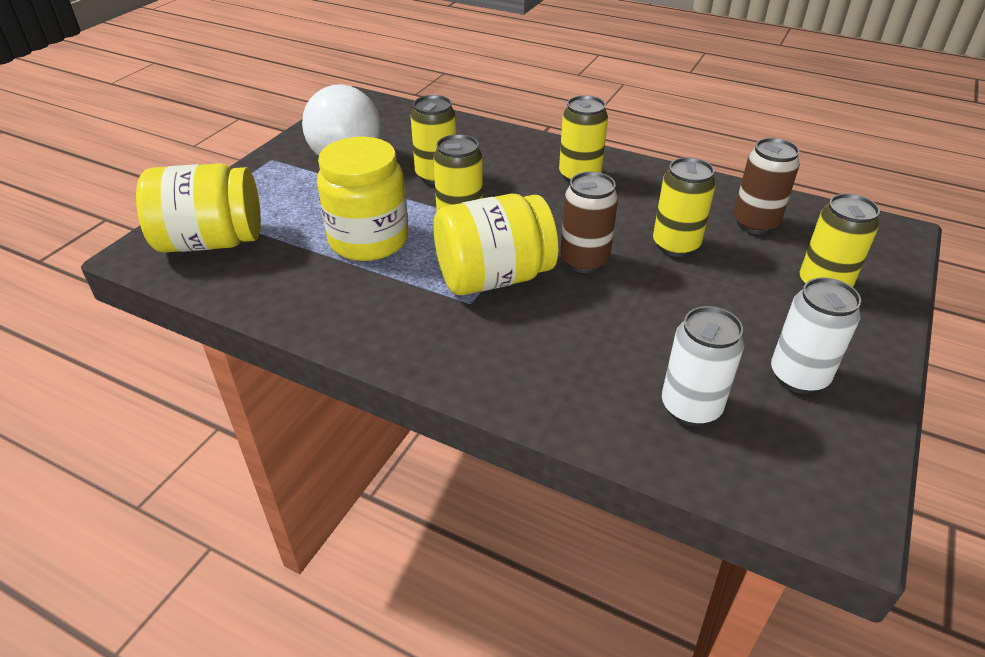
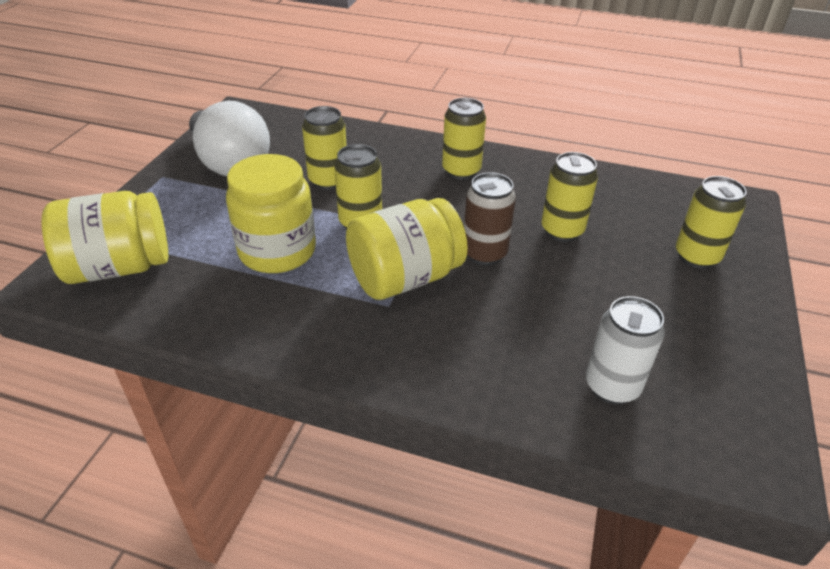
camera: 10 degrees left, 0 degrees up
(755, 224) = (625, 204): brown can -> none
(798, 376) = (697, 345): white can -> none

